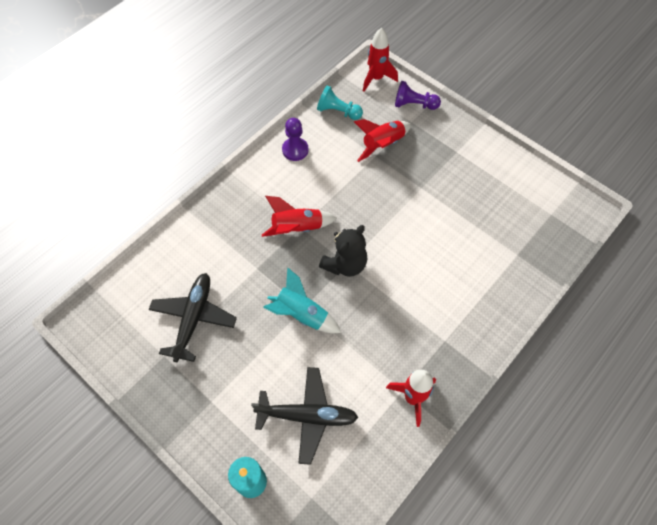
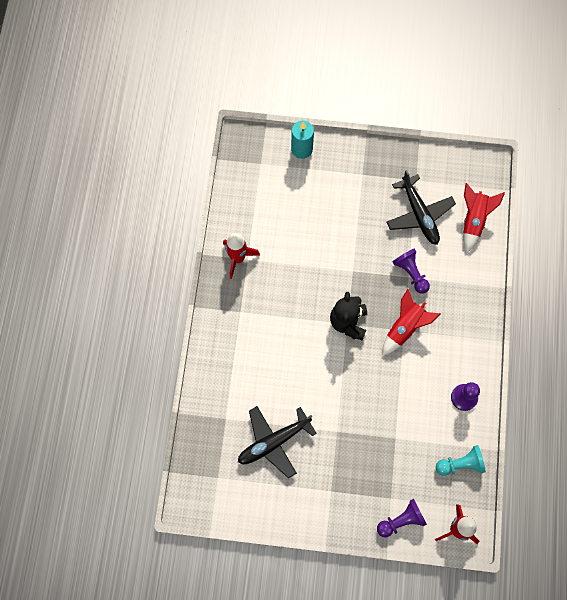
camera: 145 degrees right, 10 degrees up
(251, 269) = (411, 273): none -> purple pawn
(301, 314) = (350, 265): turquoise rocket -> none
(307, 416) = (296, 204): black plane -> black plane (273, 442)
(383, 145) = (397, 454): red rocket -> red rocket (473, 220)

